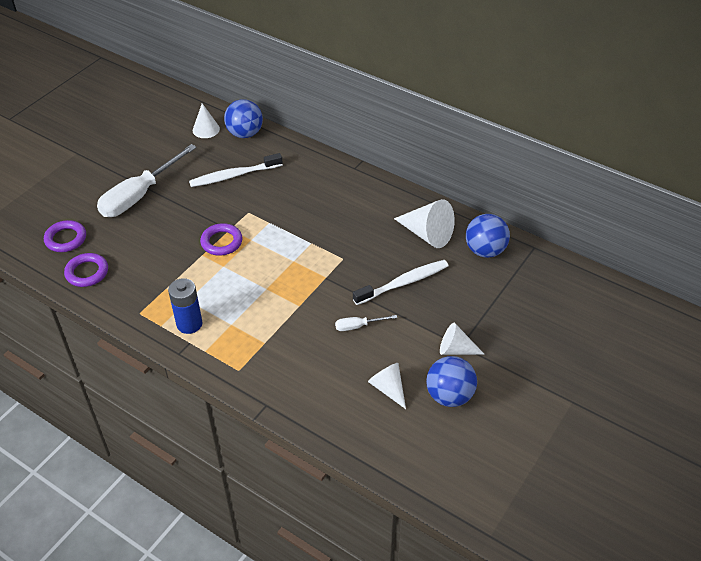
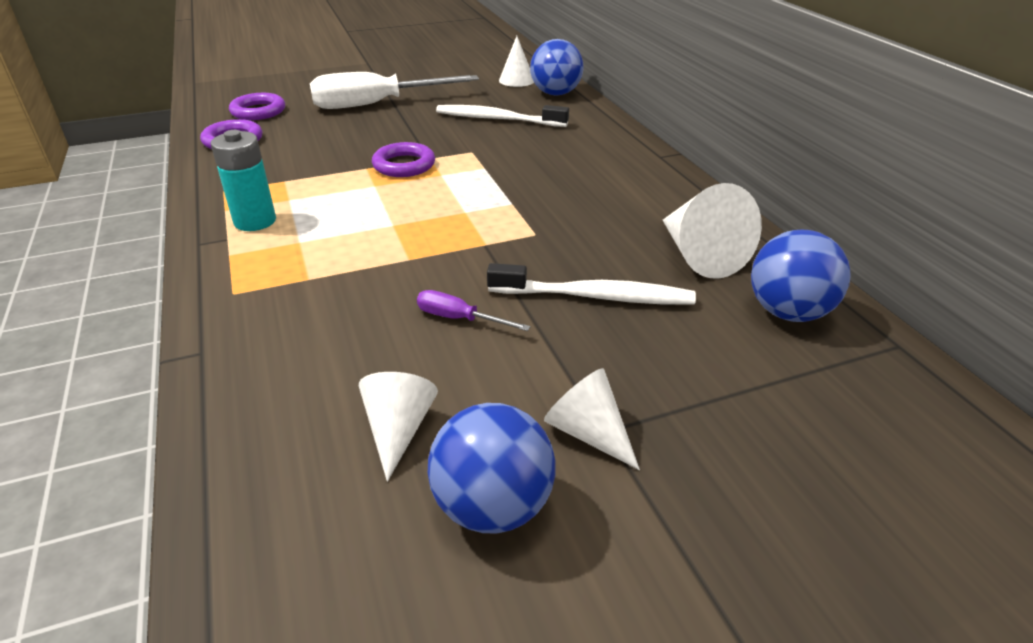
camera: 35 degrees right, 10 degrees down
(189, 324) = (255, 221): blue battery -> turquoise battery
(358, 326) = (459, 319): white screwdriver -> purple screwdriver

